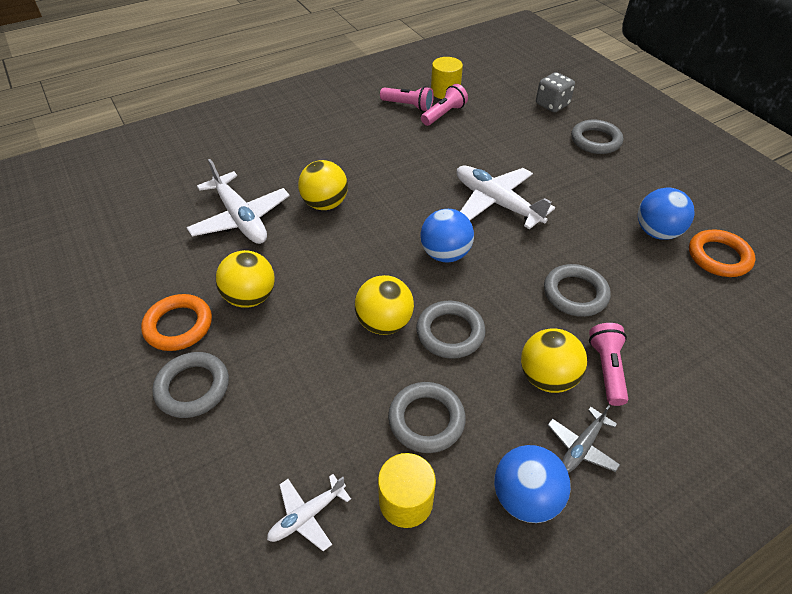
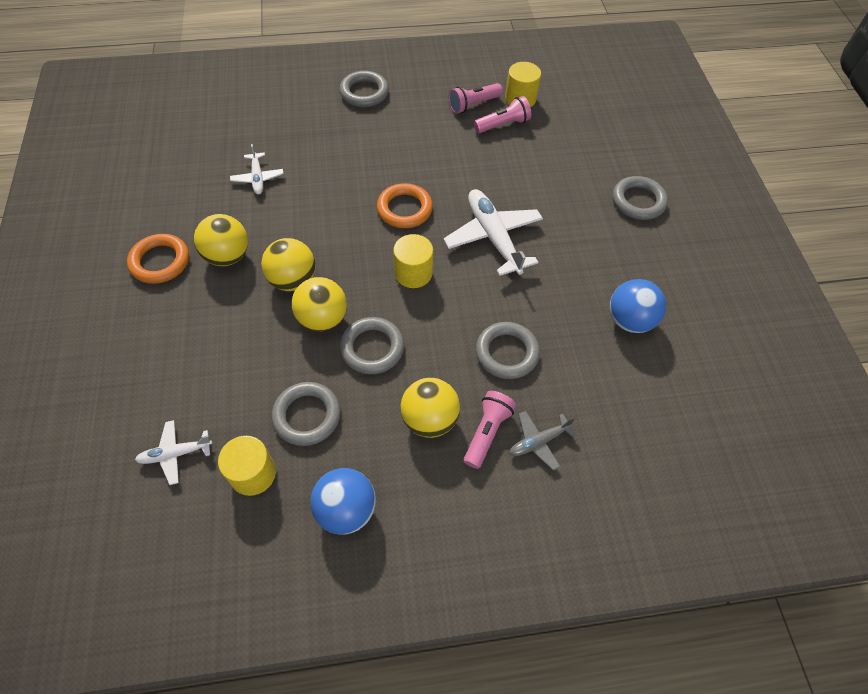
camera: 20 degrees right, 10 degrees up
(193, 387) = (145, 319): grey ring -> grey ring (364, 93)
(240, 218) = (257, 178): white plane -> white plane, size x0.53
(325, 204) = (336, 187): yellow ball -> yellow ball (293, 280)
(408, 106) = (473, 105): pink flashlight -> pink flashlight turned 105 degrees clockwise
(445, 254) = (413, 273): blue ball -> yellow cylinder
(552, 105) = (621, 146): grey dice -> none
(581, 447) = (419, 489): grey plane -> grey plane (538, 441)
(719, 257) = (674, 367): orange ring -> orange ring (404, 209)

